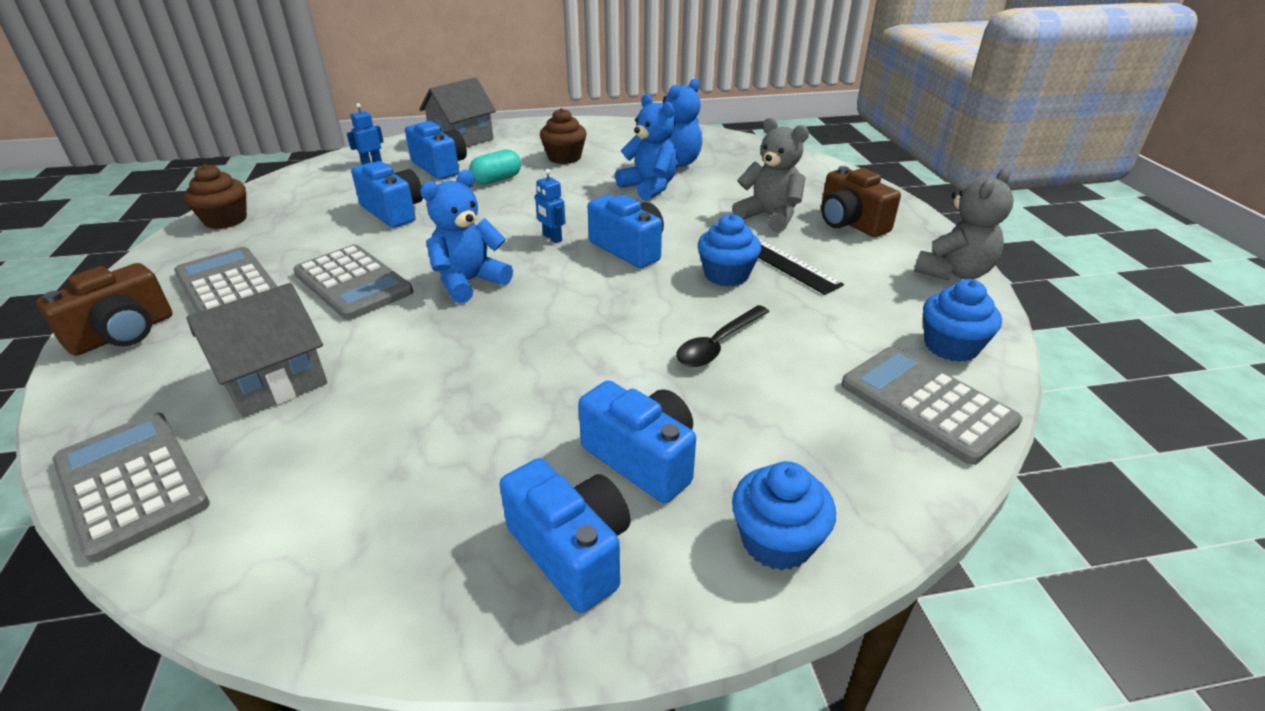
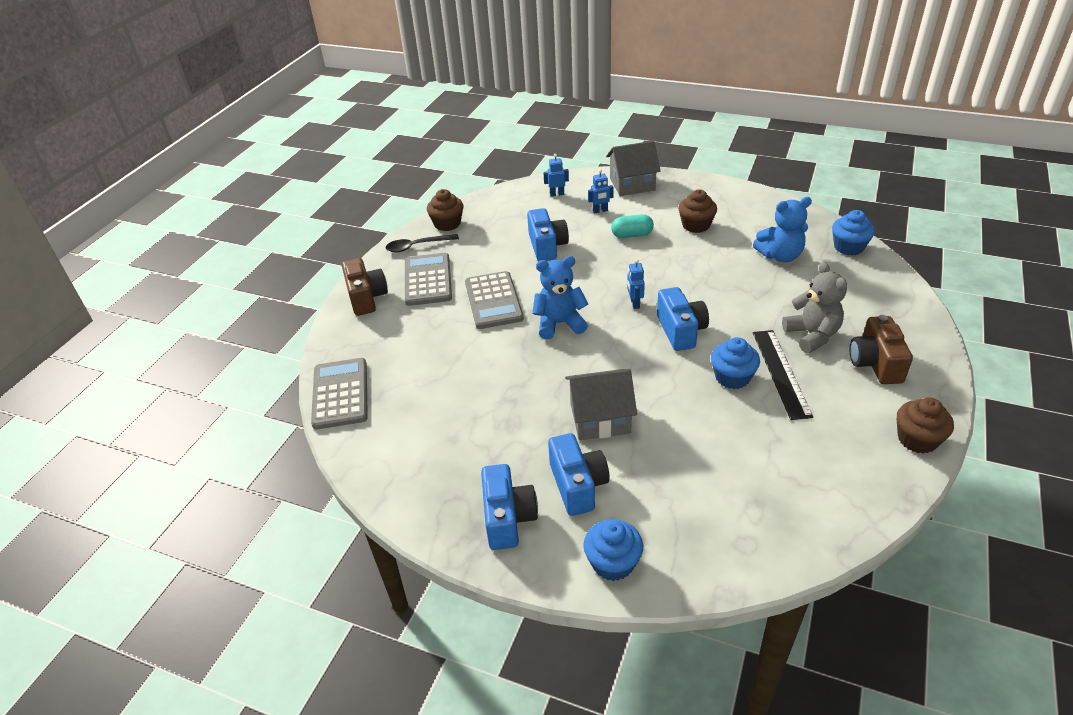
camera: 35 degrees right, 5 degrees up
(123, 334) = (366, 298): brown camera -> brown camera turned 90 degrees counterclockwise
(273, 380) = (422, 357): grey house -> grey house (600, 418)
(440, 167) = (600, 211): blue camera -> blue robot
(649, 187) = (739, 276): blue teddy bear -> none
(718, 344) = (681, 430): black spoon -> black spoon (417, 246)
(927, 404) = (782, 528): grey calculator -> none
(951, 346) = (845, 496): blue cupcake -> blue cupcake (848, 247)
(953, 272) = (917, 439): grey teddy bear -> brown cupcake

